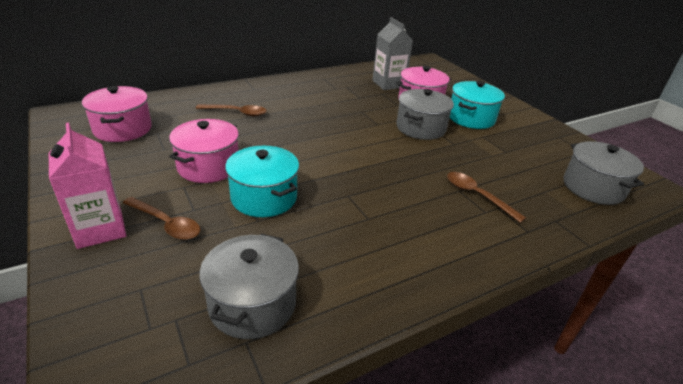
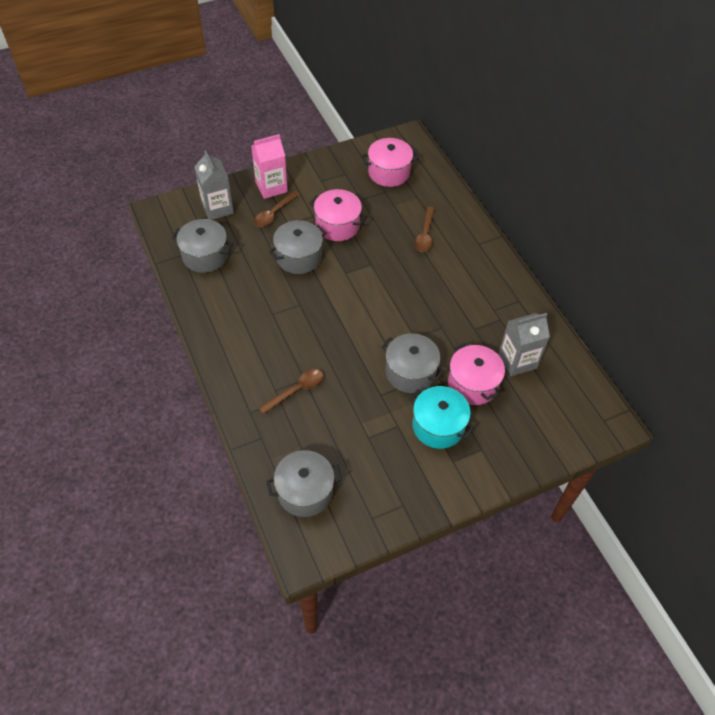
camera: 95 degrees right, 20 degrees up
(127, 297) = (217, 208): none -> grey carton
(264, 197) = (299, 257): turquoise pot -> grey pot

